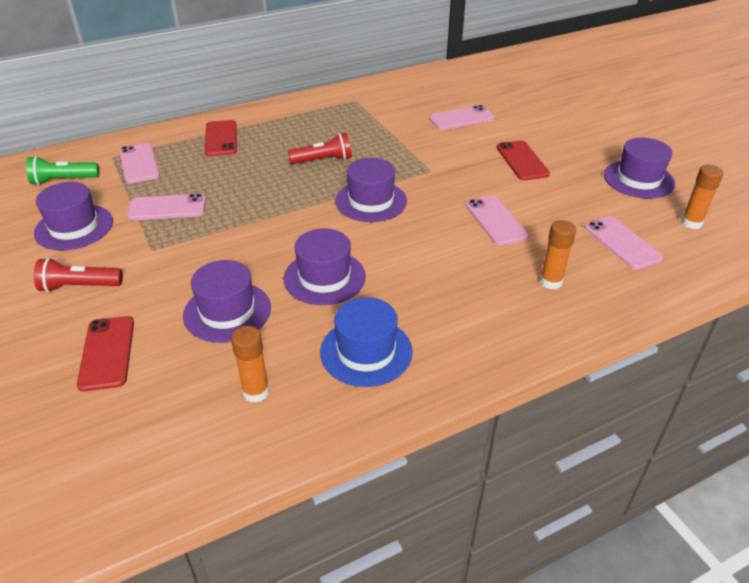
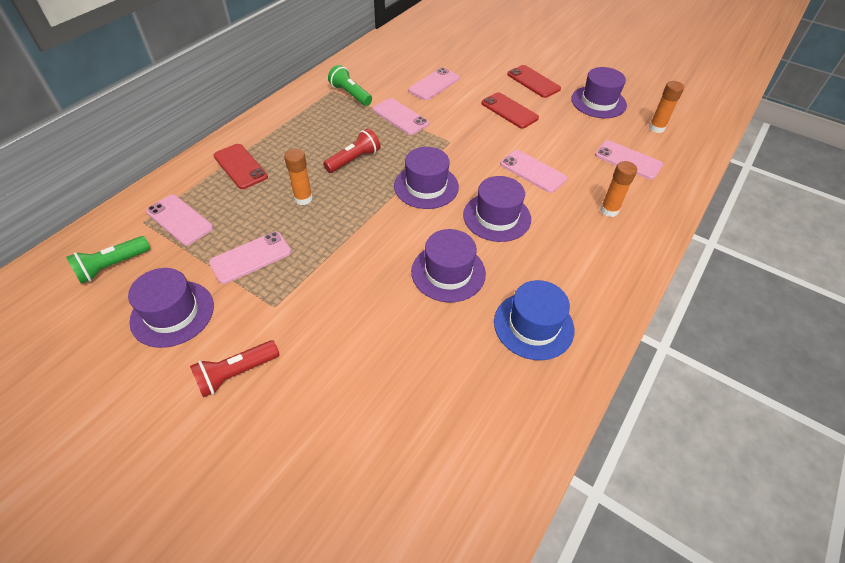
camera: 30 degrees left, 10 degrees up
(107, 353) = (324, 427): red phone -> red phone (533, 82)
(227, 311) = (396, 338): purple hat -> purple hat (496, 217)
(256, 392) = (482, 401): orange glue stick -> orange glue stick (303, 199)
(369, 107) = (350, 94): none -> green flashlight
(400, 137) = (400, 117): none -> pink phone

